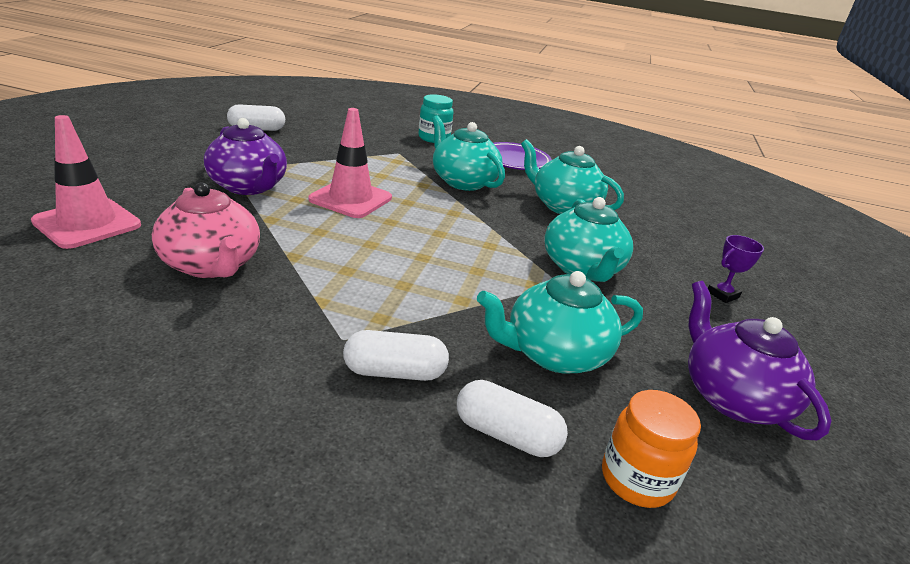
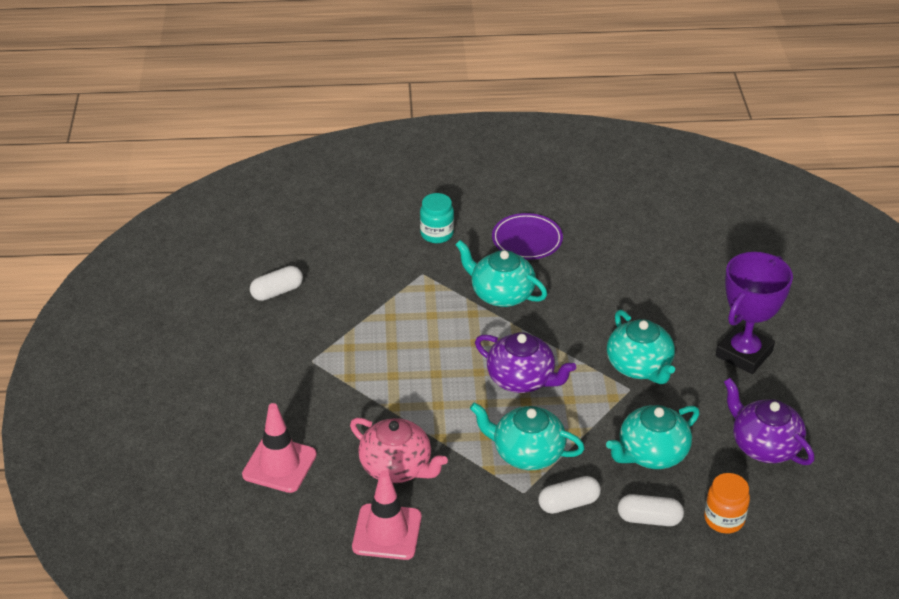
camera: 15 degrees left, 10 degrees up
(249, 186) = (345, 376): purple teapot -> purple teapot (521, 379)
(351, 199) = (431, 357): pink traffic cone -> pink traffic cone (387, 532)
(563, 206) = (597, 294): turquoise teapot -> turquoise teapot (527, 453)
(722, 294) = (744, 353): purple trophy -> purple trophy, size x2.40

